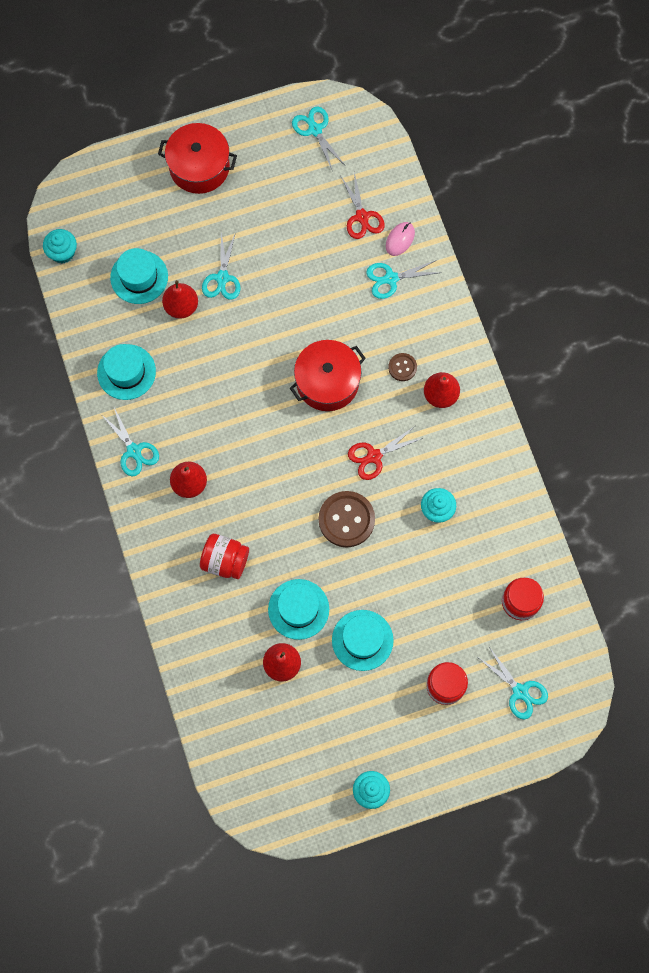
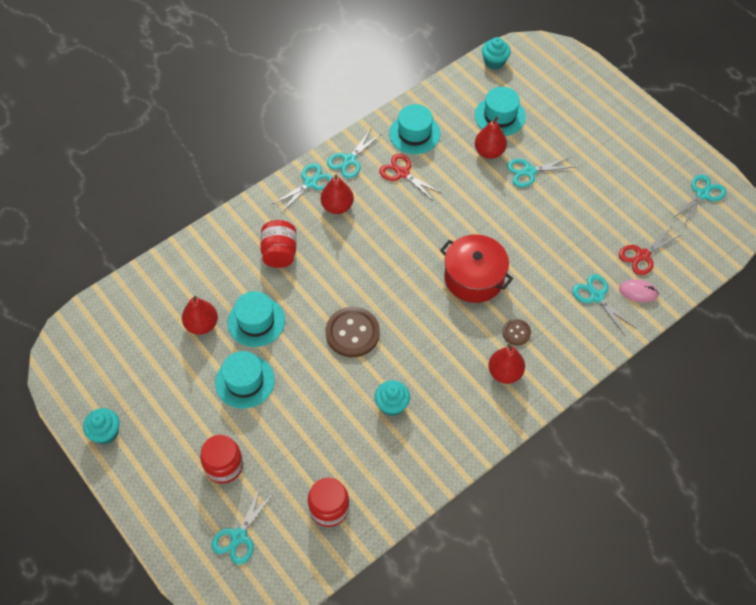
camera: 70 degrees right, 15 degrees down
(148, 501) = (310, 183): none -> turquoise scissors
(199, 167) = (618, 125): red pot -> none
(374, 456) = (421, 336): red scissors -> red scissors (402, 173)

